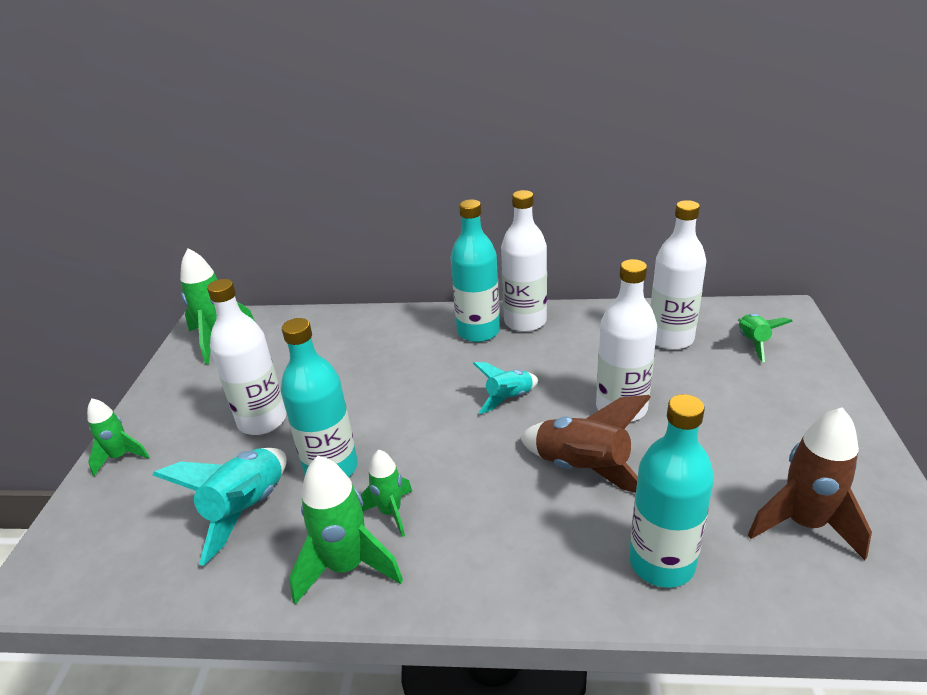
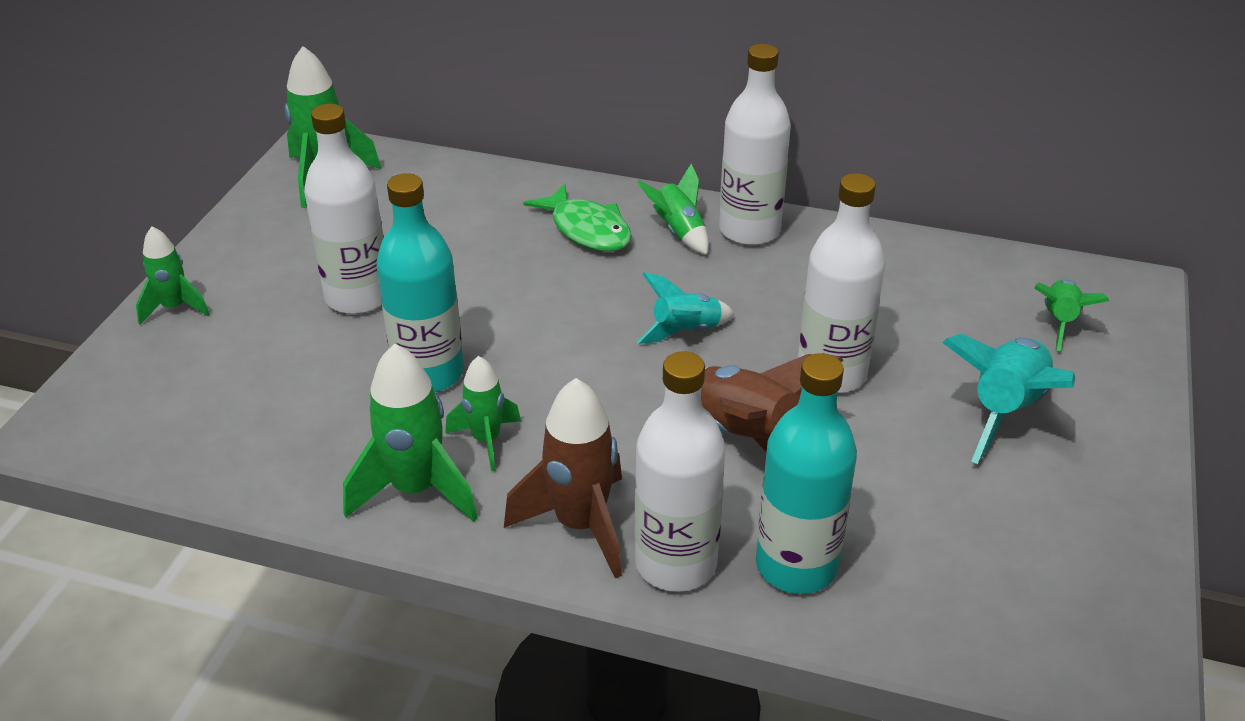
camera: 10 degrees right, 5 degrees up
(247, 510) = (314, 402): turquoise rocket -> turquoise rocket (1004, 411)
(415, 341) = (587, 230): none -> green fish
(478, 331) = (679, 232): turquoise bottle -> green rocket
(670, 338) = (944, 293): white bottle -> white bottle (676, 564)
(804, 524) = (999, 561): brown rocket -> brown rocket (580, 525)

